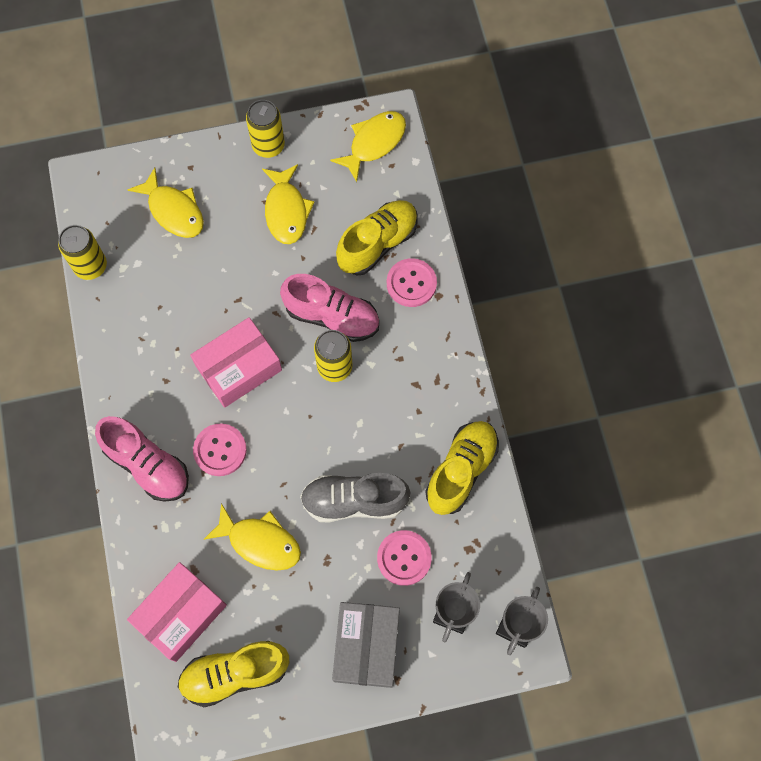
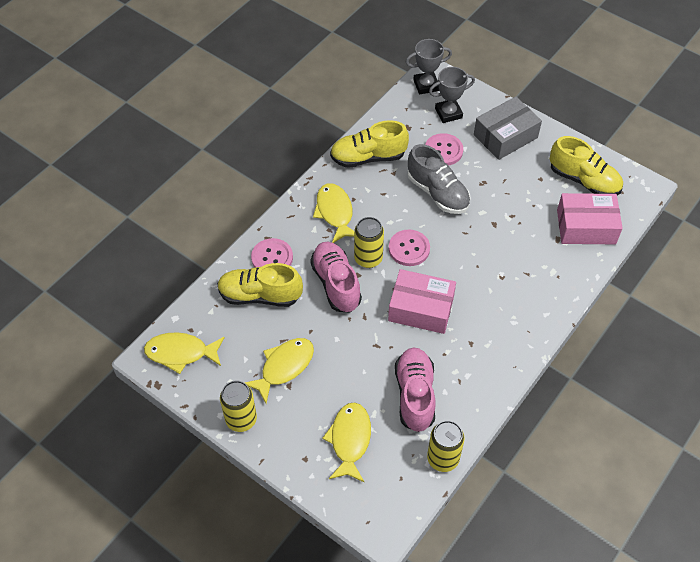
camera: 130 degrees left, 15 degrees down
(147, 465) = (530, 309): pink shoe -> pink shoe (415, 395)
(220, 450) = (480, 278): pink button -> pink button (409, 249)
(260, 542) = (508, 219): yellow fish -> yellow fish (335, 212)

